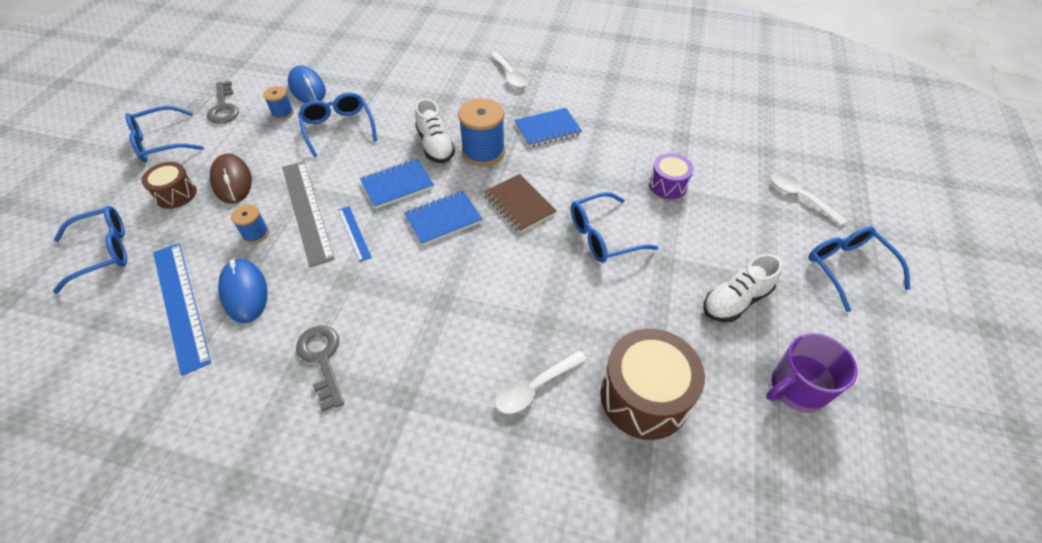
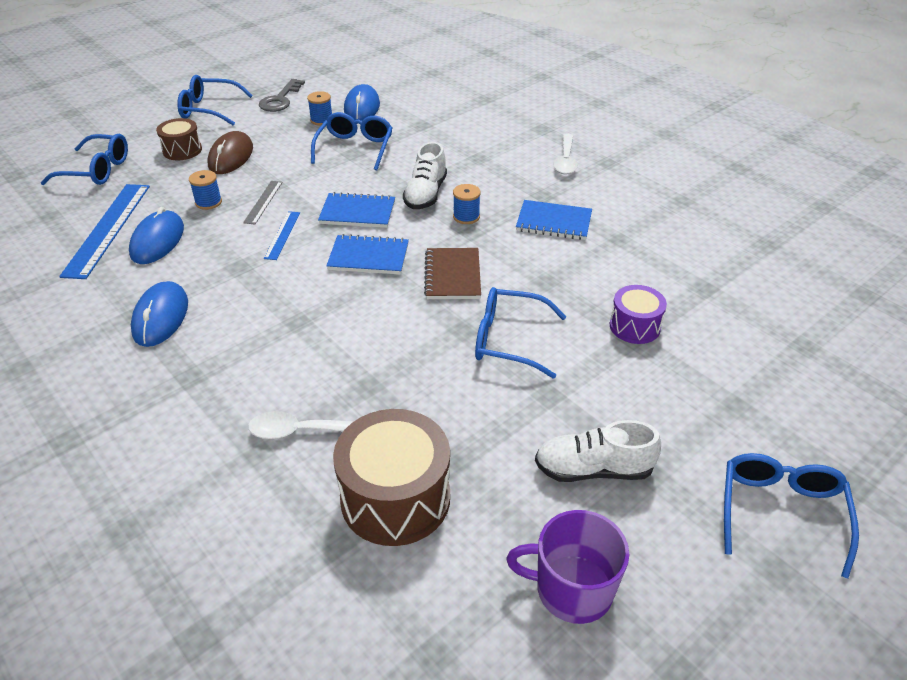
camera: 35 degrees right, 10 degrees down
(306, 211) = (263, 202): grey ruler -> grey ruler, size x0.50
(322, 359) = (161, 317): grey key -> blue mouse
(483, 151) = (466, 217): blue spool -> blue spool, size x0.53
(799, 197) = (797, 411): white spoon -> none

